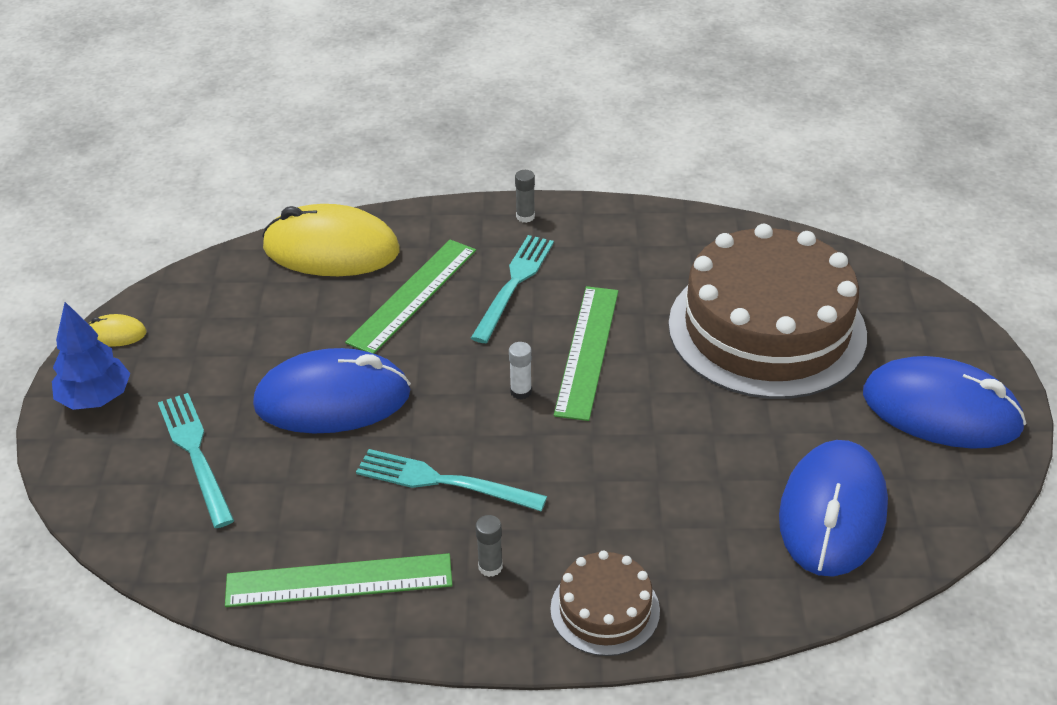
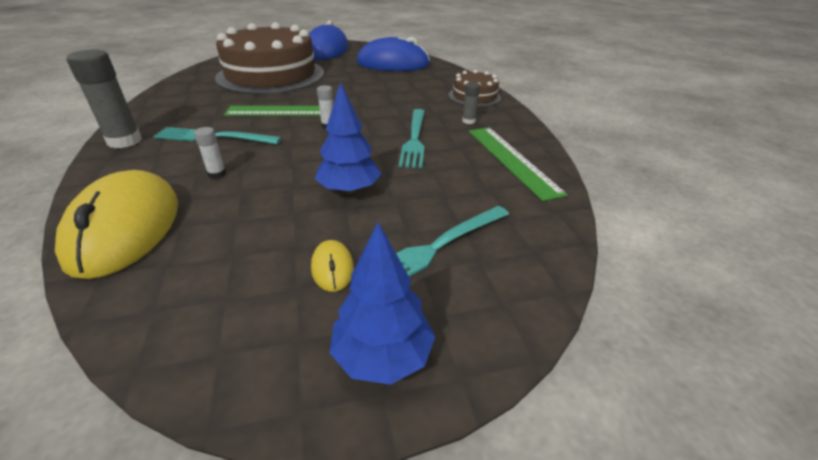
camera: 105 degrees left, 5 degrees down
(116, 334) = (252, 382): yellow mouse -> yellow mouse (332, 268)
(332, 399) = (349, 190): blue mouse -> blue tree
(413, 295) = (217, 174): green ruler -> white glue stick
(525, 216) = (124, 141): grey glue stick -> grey glue stick, size x2.00

